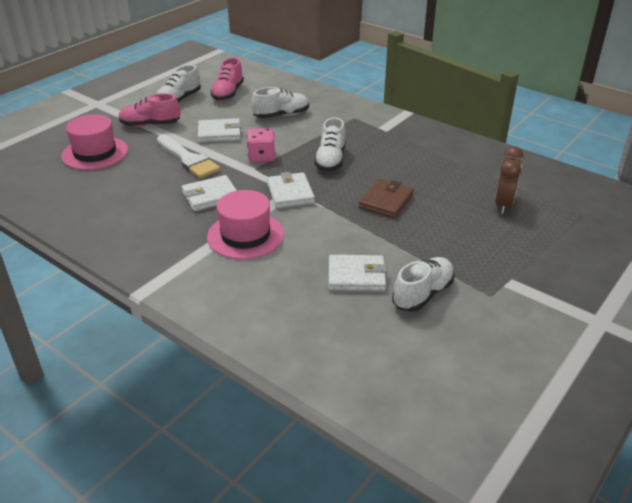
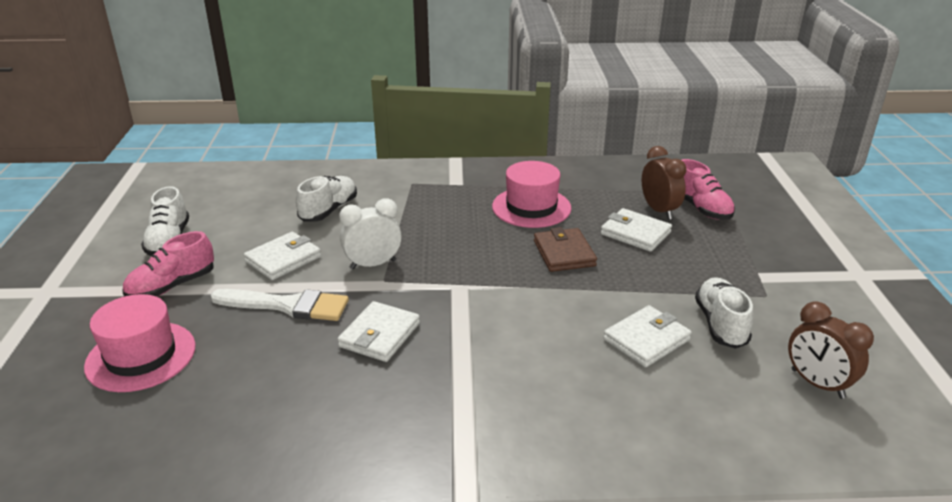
camera: 40 degrees left, 5 degrees down
(228, 93) = (226, 210): pink shoe -> pink shoe (701, 208)
(245, 235) = (483, 358): pink hat -> pink hat (531, 207)
(261, 157) = (373, 264): pink dice -> white clock
(290, 193) = (462, 289): white wallet -> white wallet (635, 233)
(330, 160) = (452, 236): white shoe -> none
(430, 363) = (817, 384): none -> brown clock

